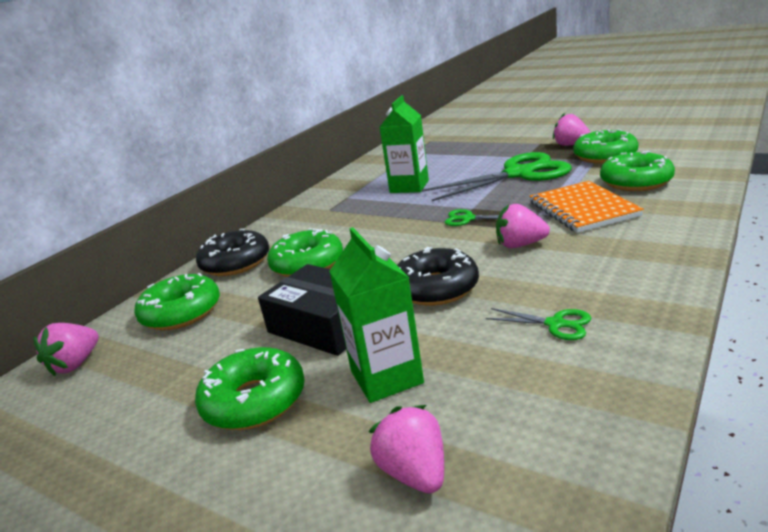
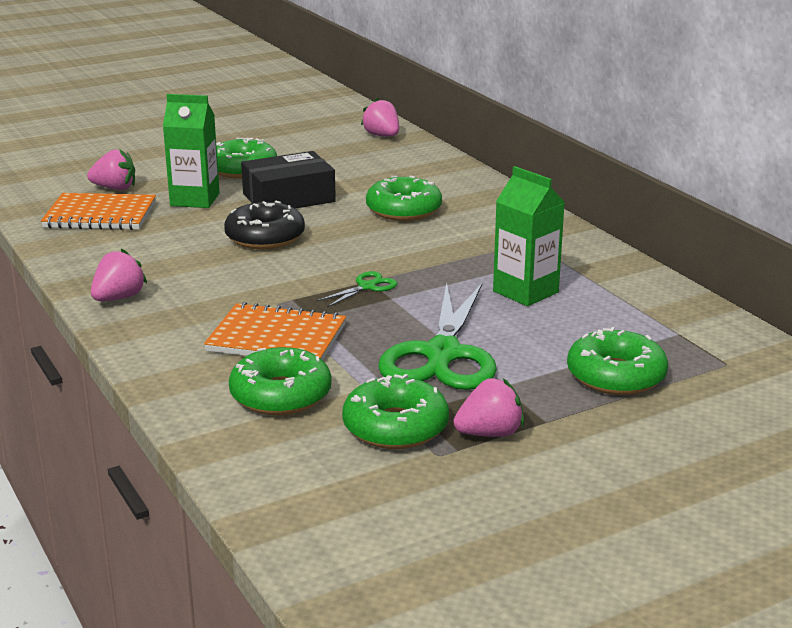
camera: 115 degrees right, 0 degrees up
(181, 312) = (400, 164): green donut -> green donut (616, 376)
(235, 263) = (463, 189): black donut -> none
(512, 419) = (100, 215): none -> orange notebook
(520, 245) = (267, 285): pink strawberry -> pink strawberry (119, 298)
(555, 324) = (144, 253): green scissors -> none

